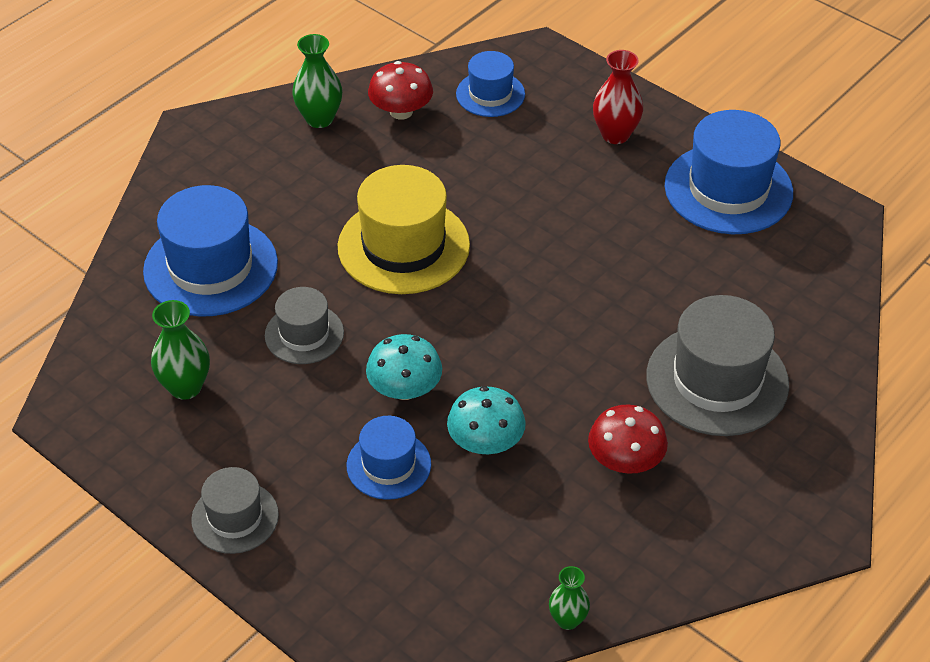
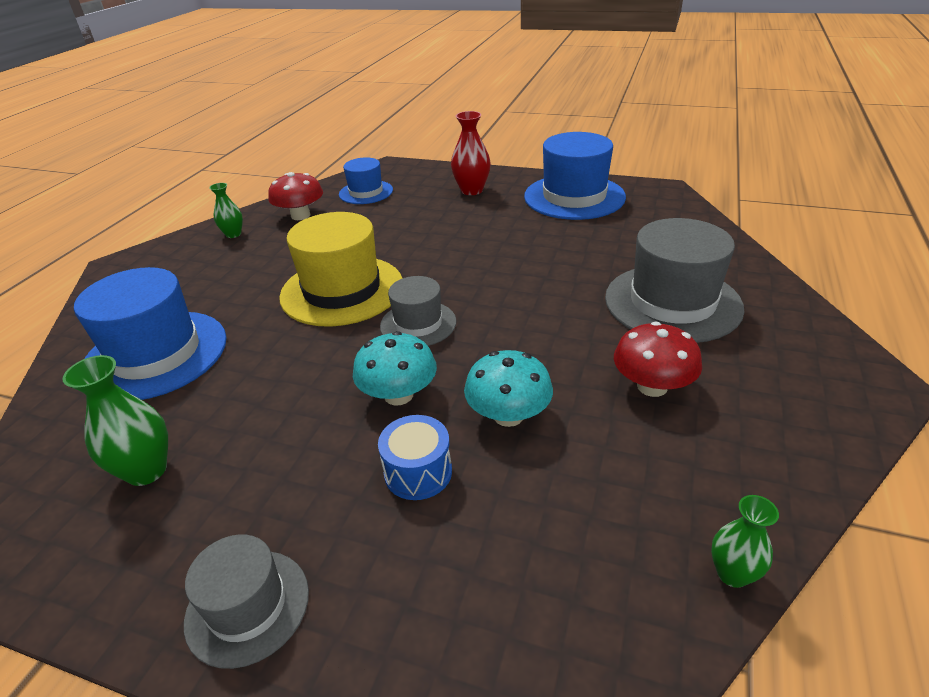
camera: 20 degrees left, 10 degrees down
(304, 334) = (272, 380): grey hat -> grey hat (418, 324)
(319, 119) = (233, 234): green vase -> green vase, size x0.63
(388, 465) = (418, 472): blue hat -> blue drum

